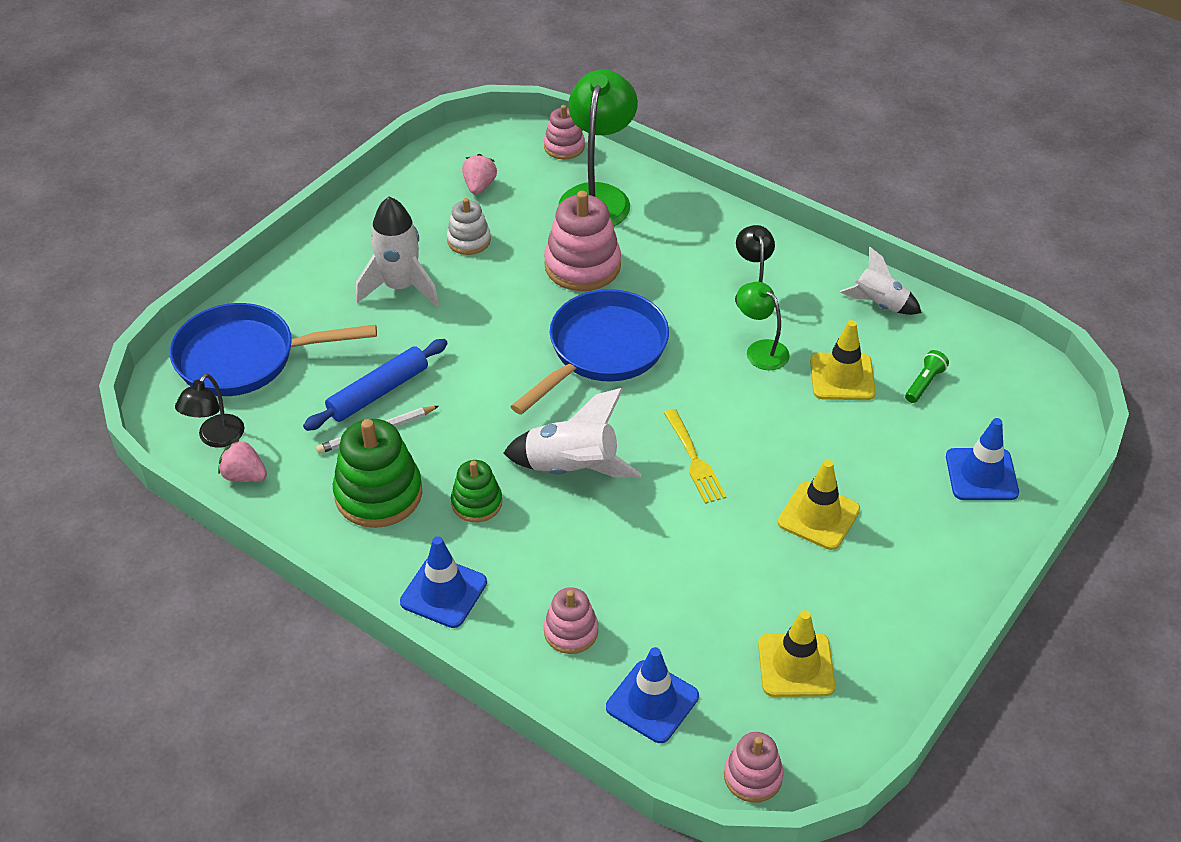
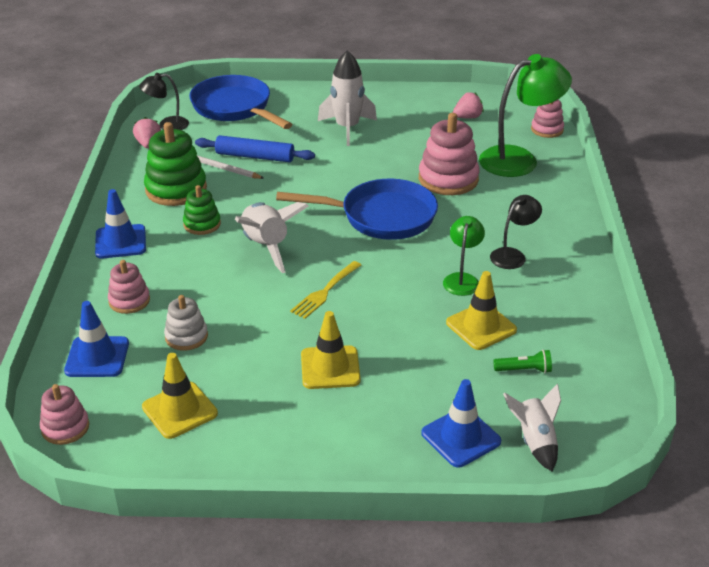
camera: 55 degrees right, 10 degrees down
(469, 240) = (416, 133): white stacking toy -> white stacking toy (186, 336)
(879, 304) = (580, 316): white rocket -> white rocket (534, 441)

